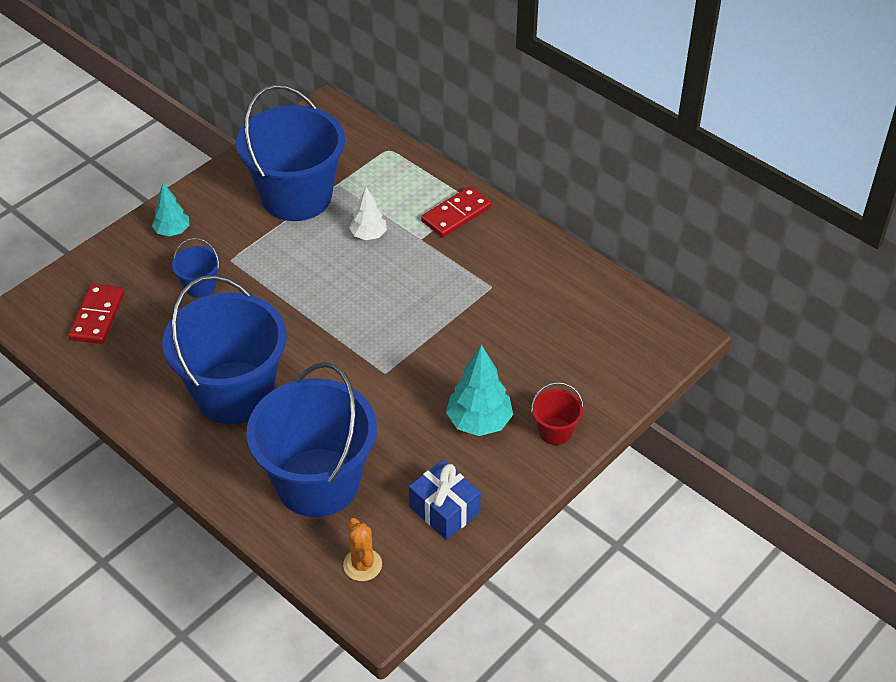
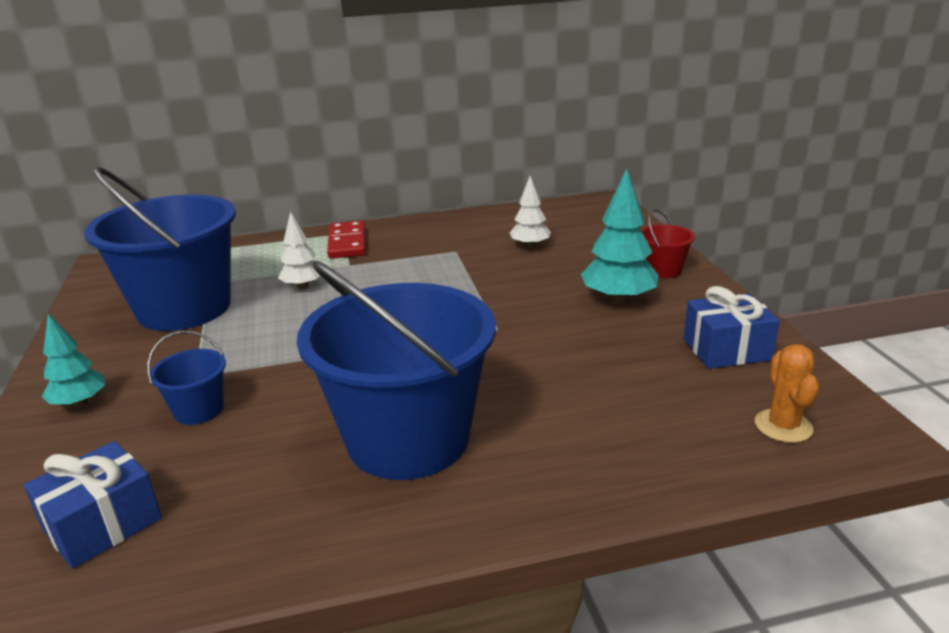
camera: 55 degrees left, 20 degrees down
(97, 316) = (103, 524): red domino -> blue gift
(317, 482) = (622, 419): blue bucket -> none
(362, 565) = (783, 426): orange cactus -> orange cactus turned 75 degrees clockwise
(537, 328) = (530, 246): none -> white tree

